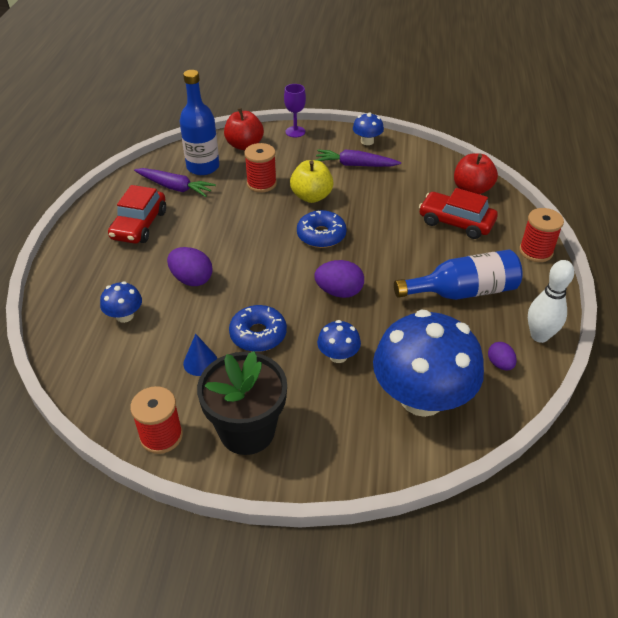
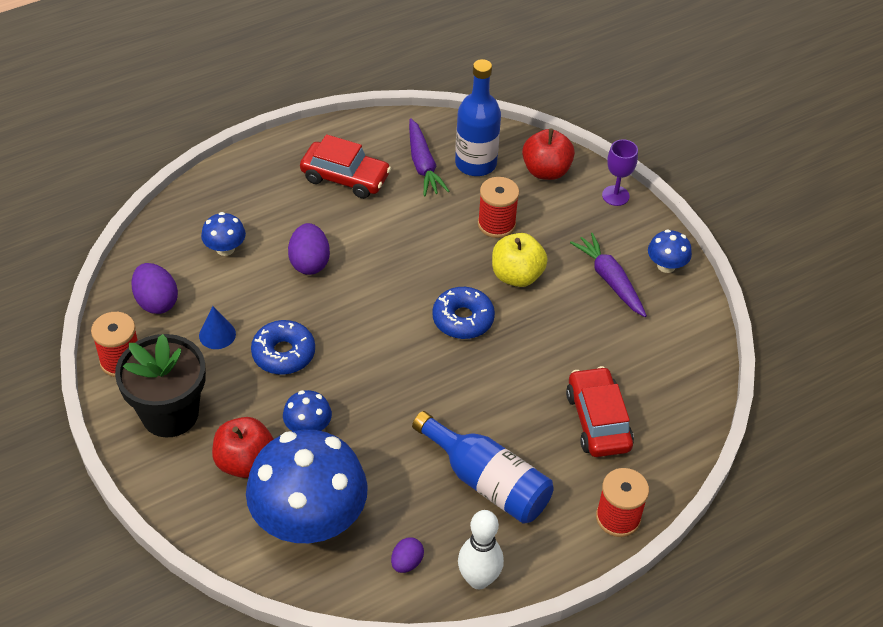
camera: 50 degrees right, 5 degrees up
(139, 225) = (345, 177): red car -> red car turned 135 degrees counterclockwise
(339, 292) = (393, 380): purple egg -> purple egg (156, 302)
(472, 189) = (674, 406): red apple -> red apple (245, 462)

